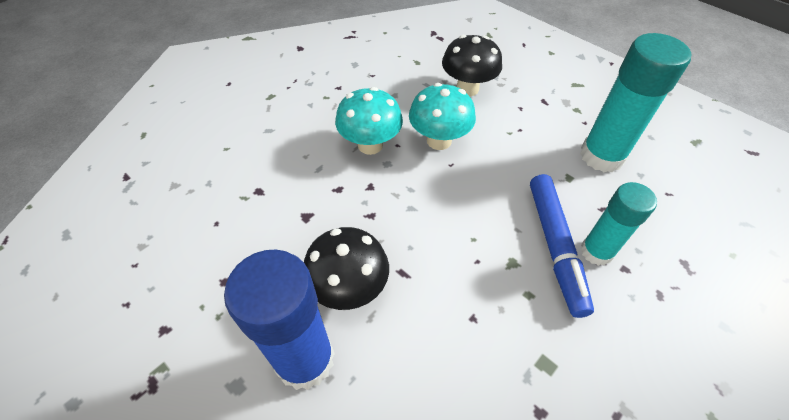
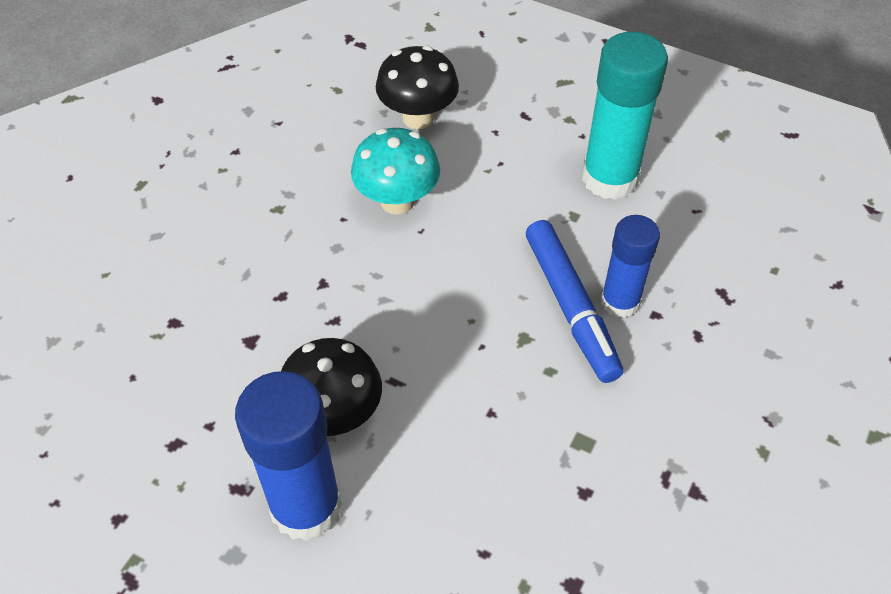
camera: 15 degrees left, 0 degrees up
(370, 145) = (306, 227): turquoise mushroom -> none
(596, 251) = (620, 302): turquoise glue stick -> blue glue stick

